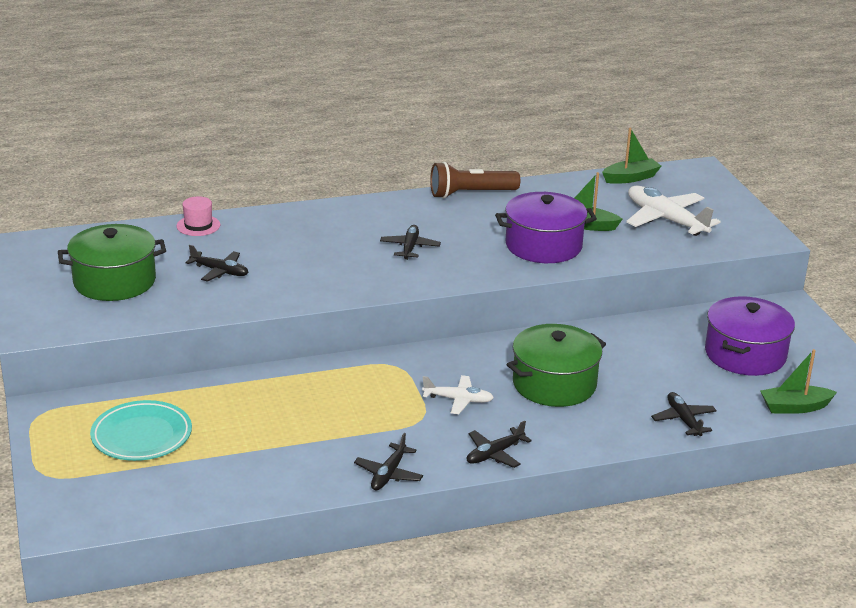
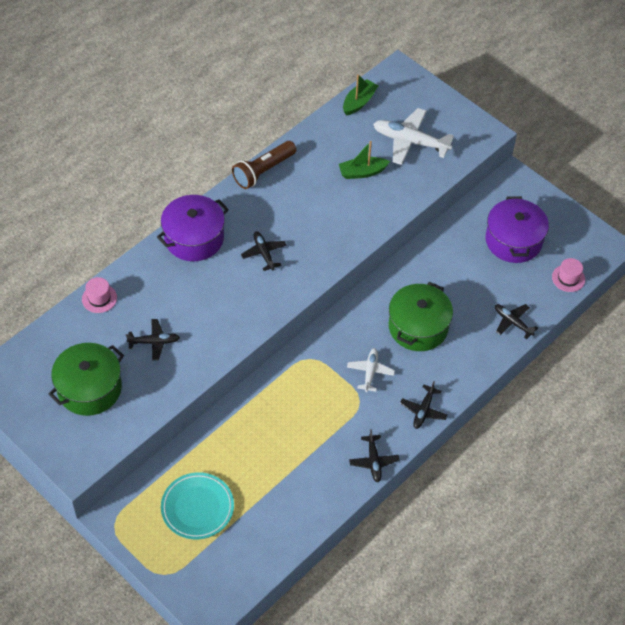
camera: 30 degrees left, 25 degrees up
(458, 400) = (370, 372): white plane -> white plane turned 60 degrees counterclockwise
(543, 245) = (350, 209): purple pot -> purple pot (194, 238)
(794, 407) = (568, 278): green boat -> pink hat

